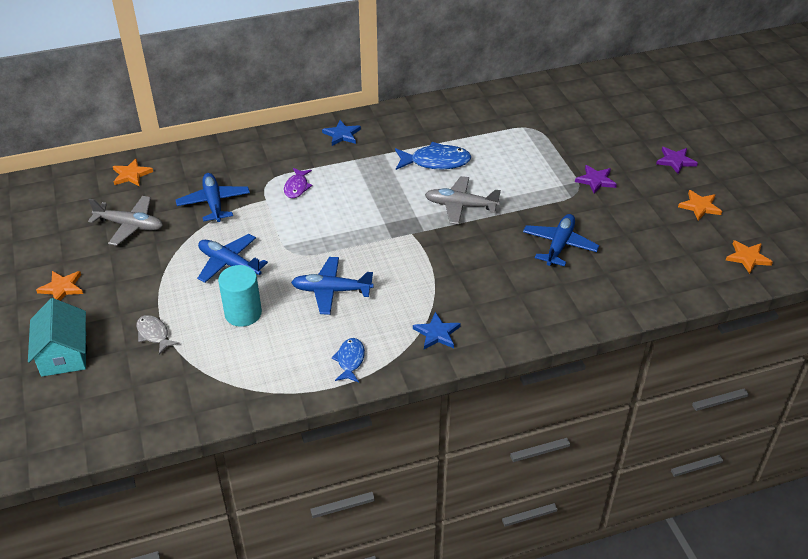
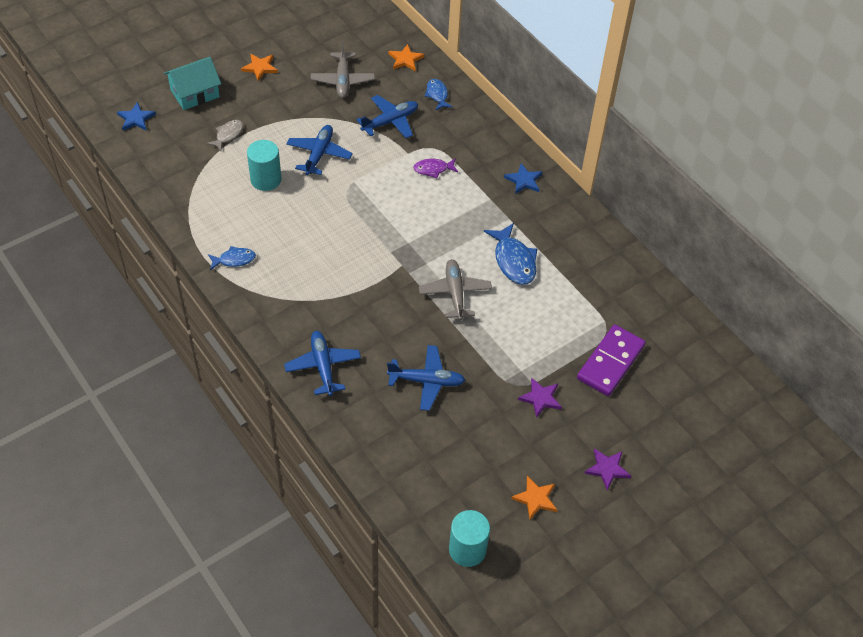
camera: 70 degrees right, 10 degrees up
(197, 164) = (437, 95): none -> blue fish
(331, 291) = (309, 228): blue plane -> blue plane (323, 366)
(437, 333) = (281, 310): blue star -> blue star (136, 119)
(567, 134) = (610, 362): none -> purple domino
(747, 258) = (467, 549): orange star -> turquoise cylinder

